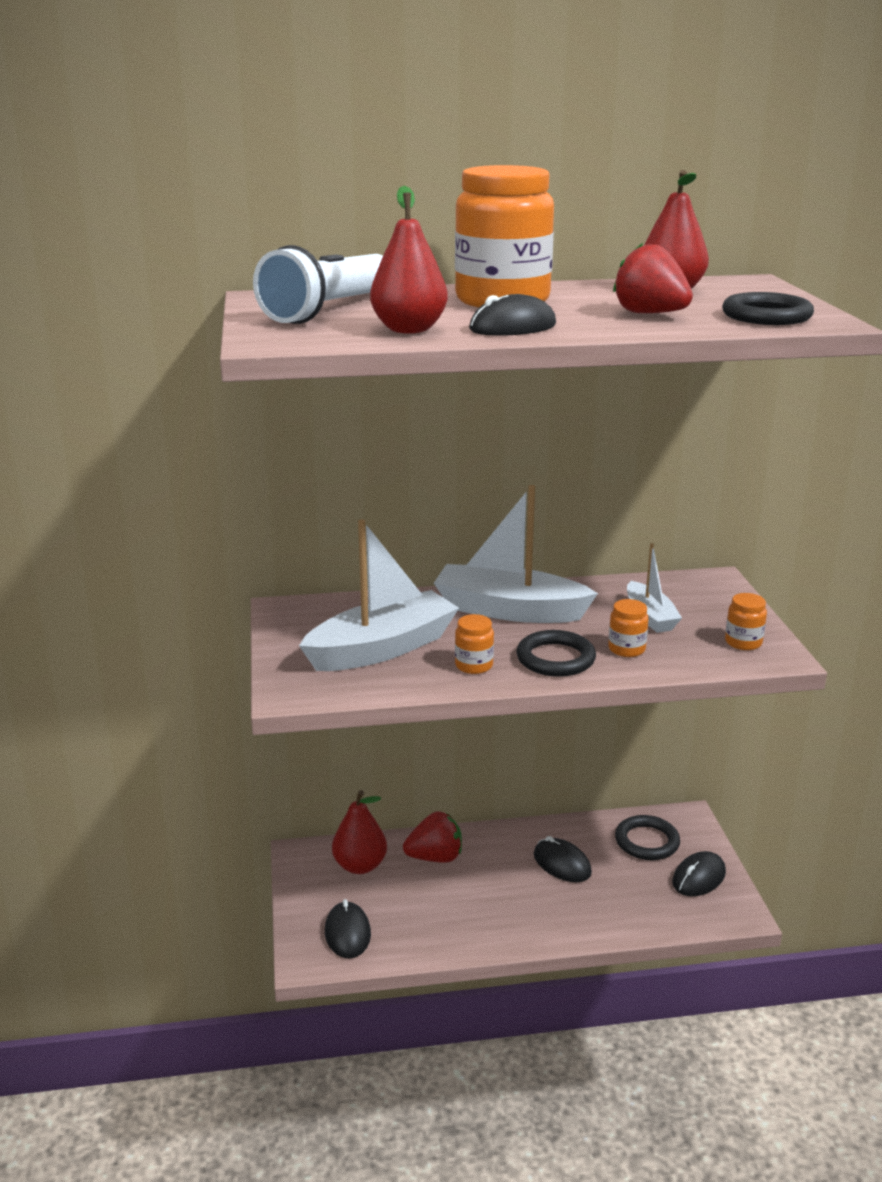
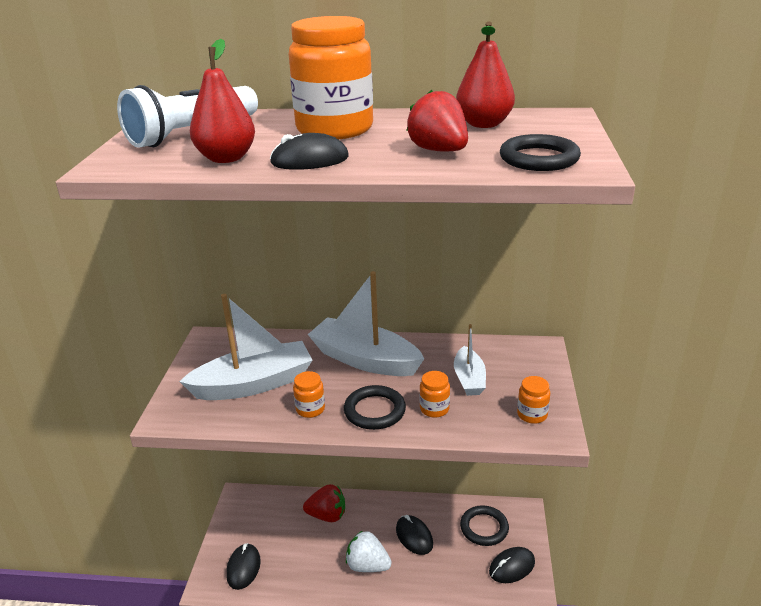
camera: 15 degrees right, 5 degrees up
(360, 865) = (274, 513): red pear -> none
(515, 904) = (367, 565): none -> white strawberry

